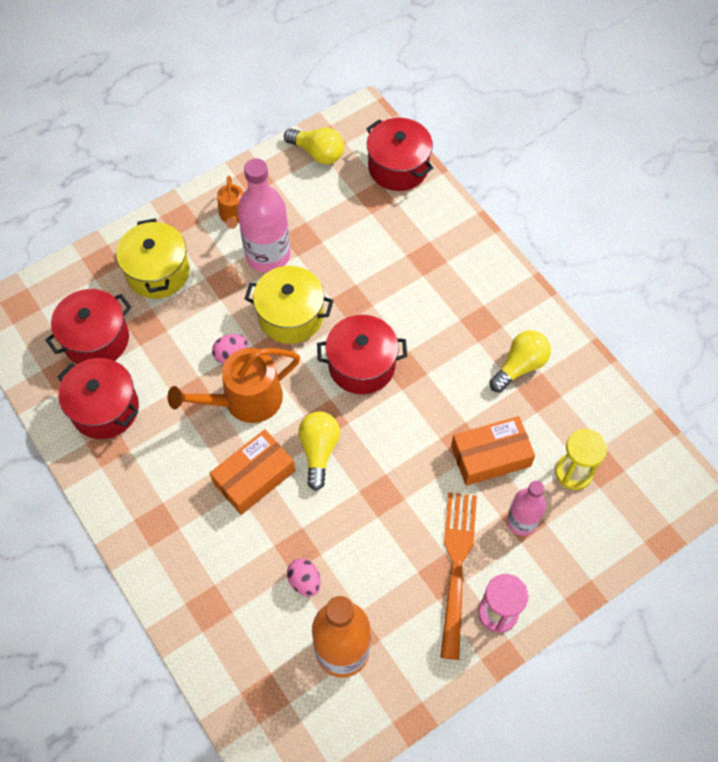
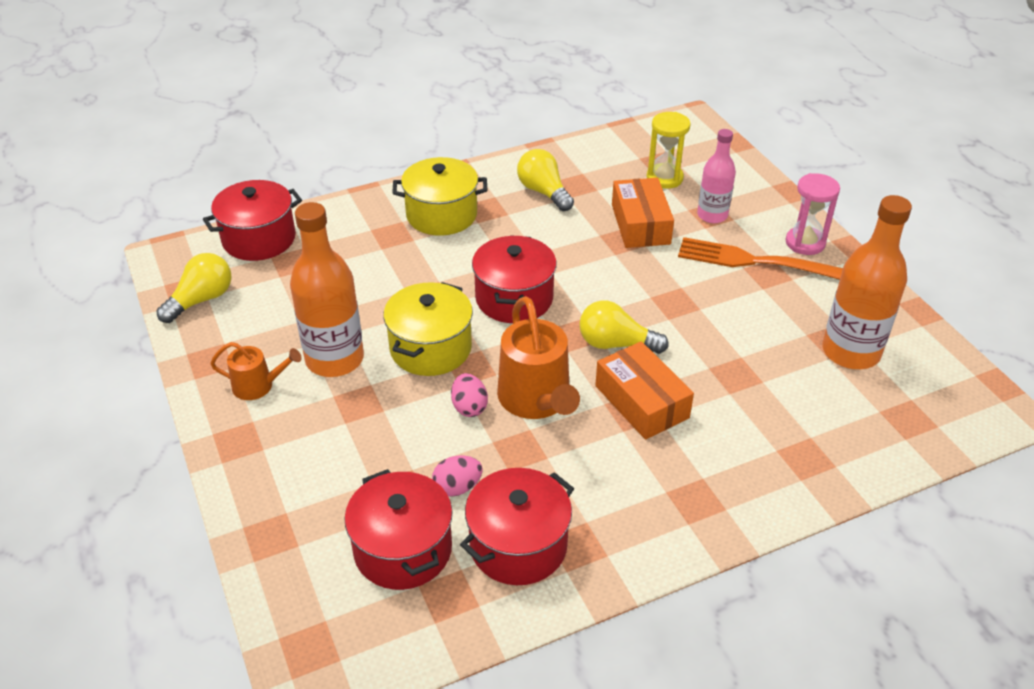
camera: 80 degrees left, 20 degrees down
(158, 272) = (316, 471): yellow pot -> yellow pot (441, 215)
(268, 255) = (334, 359): pink bottle -> orange bottle
(304, 581) = (773, 372): pink egg -> pink egg (457, 487)

